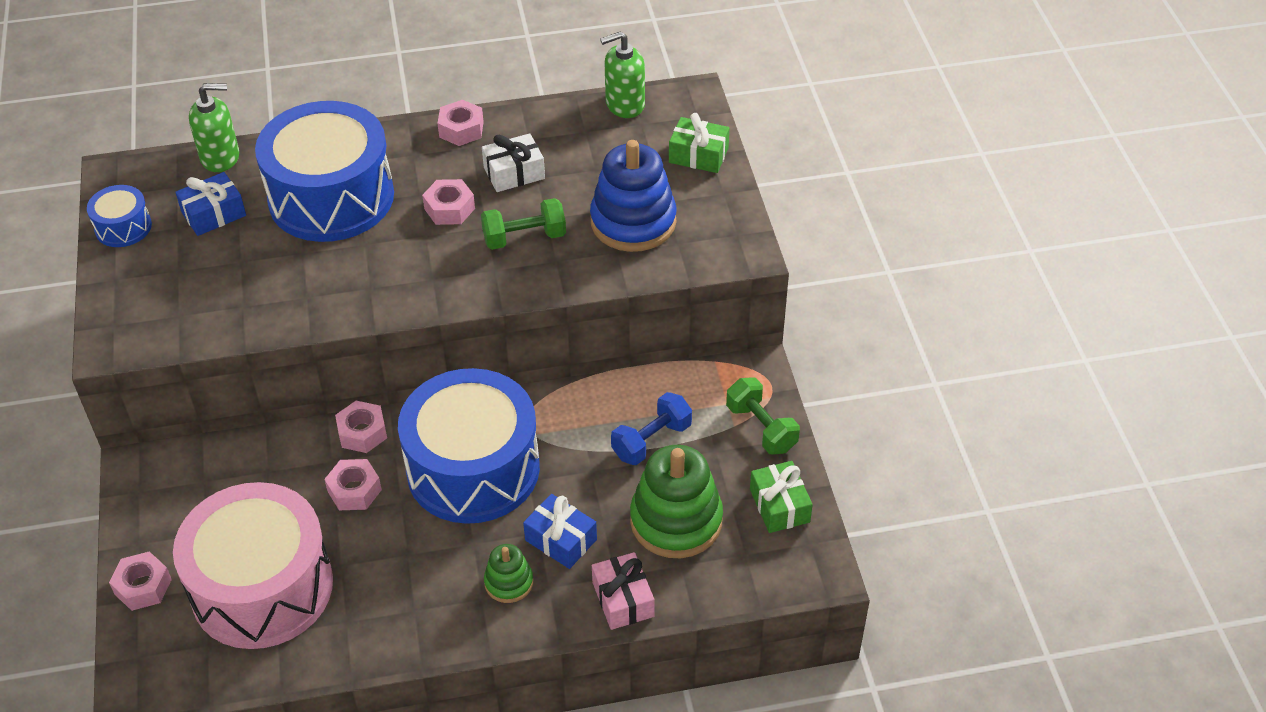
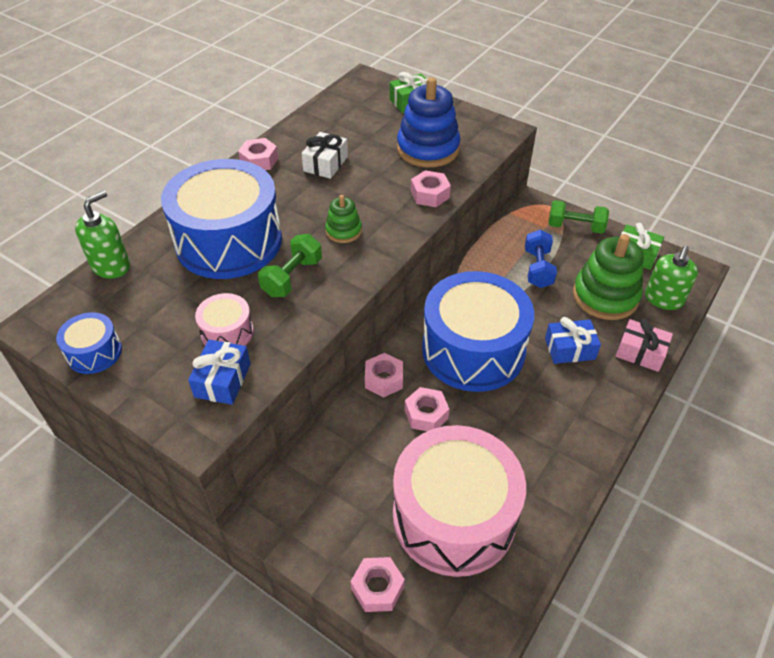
camera: 45 degrees left, 0 degrees up
(214, 214) = (157, 300): blue gift -> blue gift (222, 380)
(226, 281) = (227, 332): none -> pink drum
(449, 208) = (315, 202): pink nut -> pink nut (430, 194)
(509, 582) = (578, 391): green stacking toy -> green stacking toy (343, 231)
(524, 238) = (382, 190): green dumbbell -> green dumbbell (292, 277)
(624, 104) = (335, 100): green soap dispenser -> green soap dispenser (663, 299)

